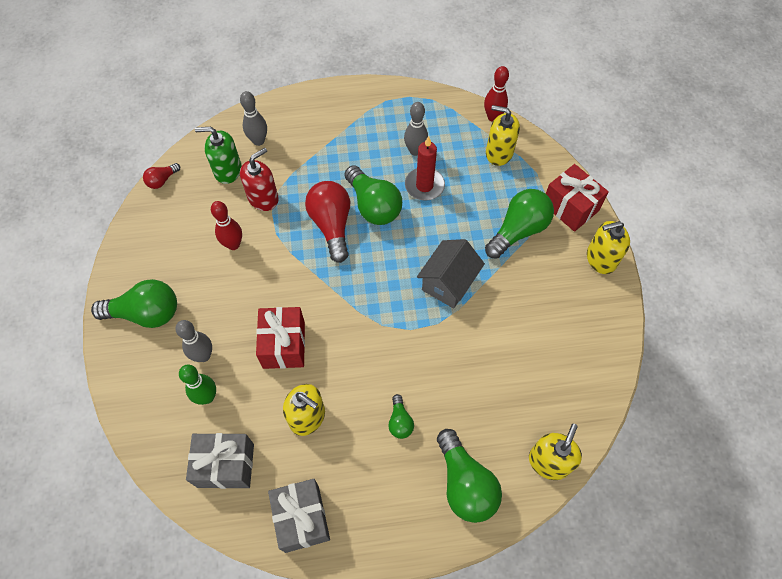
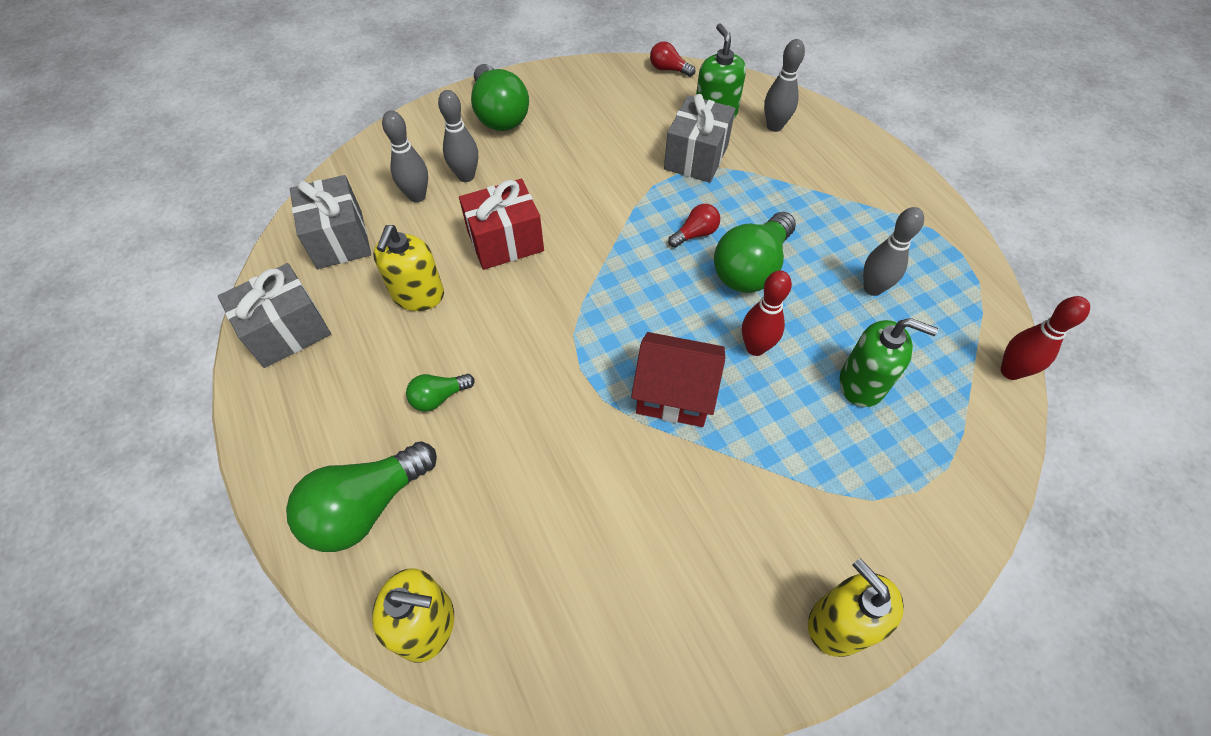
camera: 70 degrees right, 5 degrees down
(207, 397) = (417, 196): green bowling pin -> grey bowling pin
(233, 244) = (618, 153): red bowling pin -> red bowling pin (755, 347)
(263, 198) = (696, 157): red soap dispenser -> grey gift
(332, 225) = (695, 234): red light bulb -> red light bulb, size x0.50
(424, 186) = (821, 317): red candle -> none
(448, 283) = (674, 395): grey house -> red house
(475, 186) = (862, 383): none -> green soap dispenser
(499, 153) = (947, 399): yellow soap dispenser -> none
(518, 230) = (818, 468): green light bulb -> none
(570, 207) = (914, 541): red gift -> none

